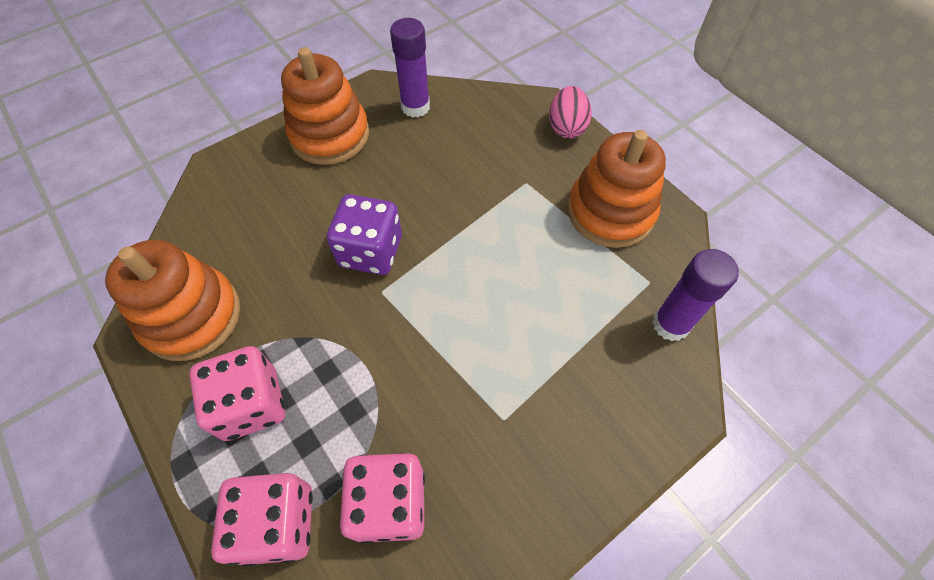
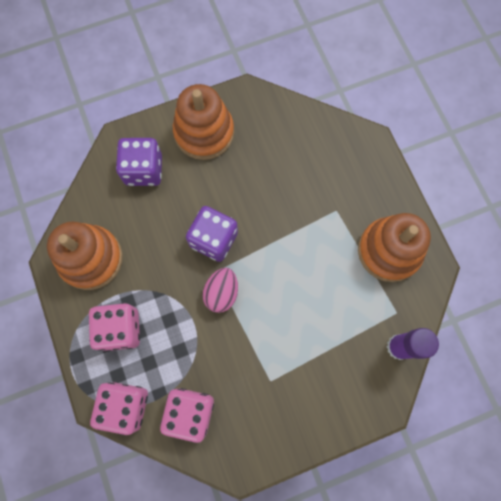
camera: 15 degrees right, 15 degrees up
(255, 192) = (144, 170): none -> purple dice
(415, 107) = (273, 121): purple glue stick -> none
(566, 127) = (382, 168): pink egg -> pink egg (221, 293)

